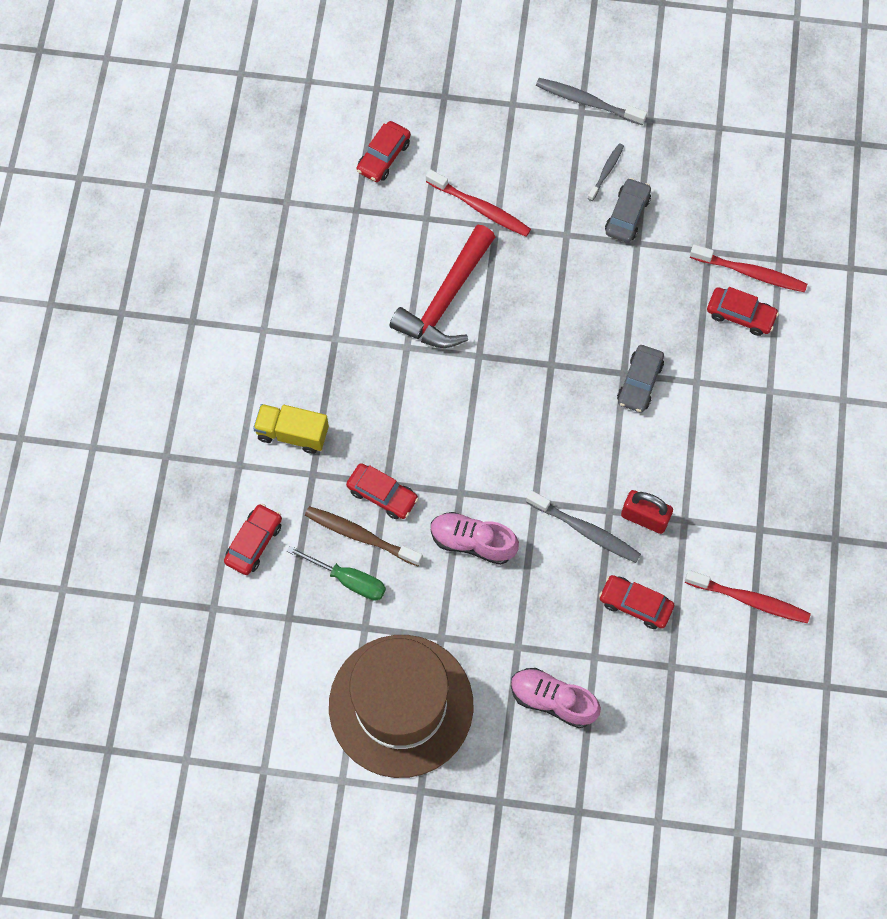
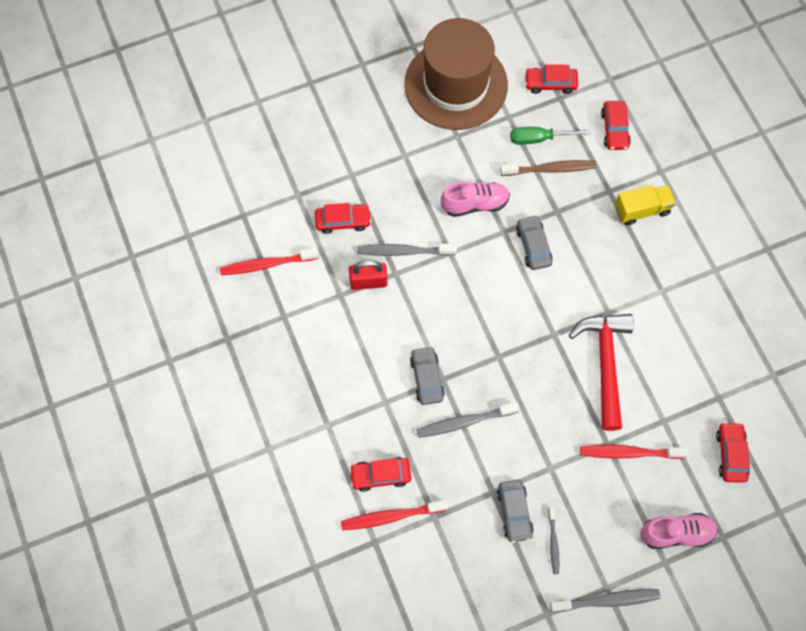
camera: 150 degrees right, 0 degrees up
(382, 494) = (554, 202): red car -> red car (550, 83)
(438, 459) = (533, 246): none -> grey car
(552, 700) = (363, 135): pink shoe -> pink shoe (676, 533)
(626, 320) = (464, 422): none -> grey toothbrush

